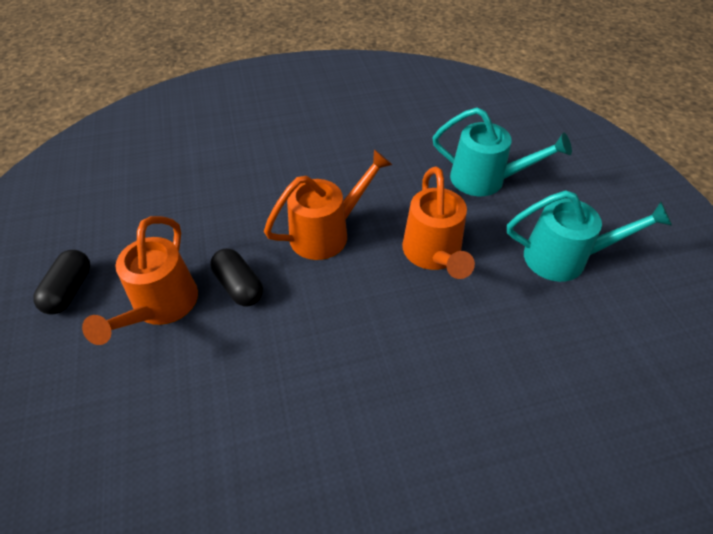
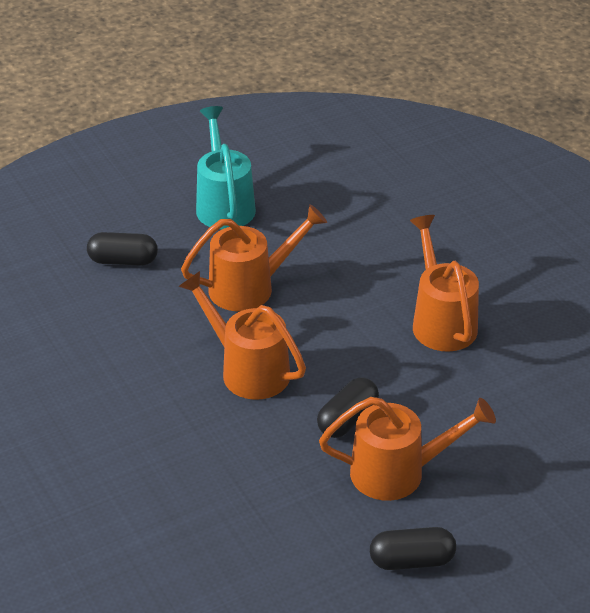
camera: 105 degrees left, 10 degrees down
(340, 404) = (441, 321): none -> orange watering can
(486, 180) = (123, 261): turquoise watering can -> black capsule

